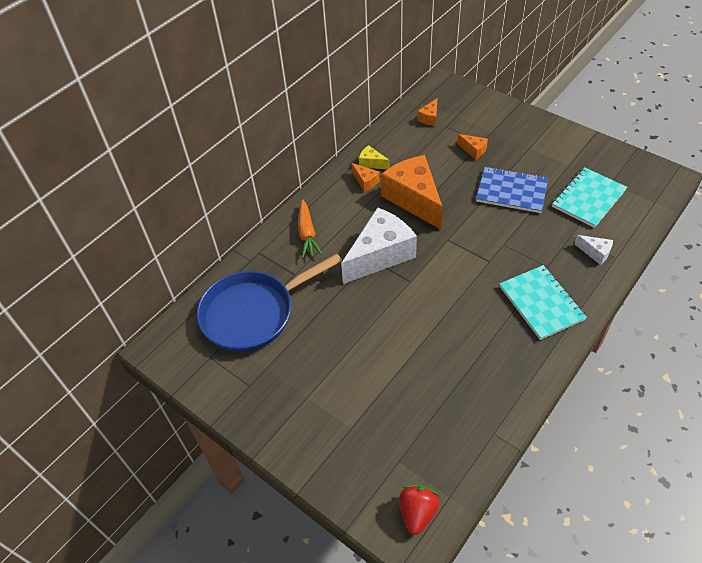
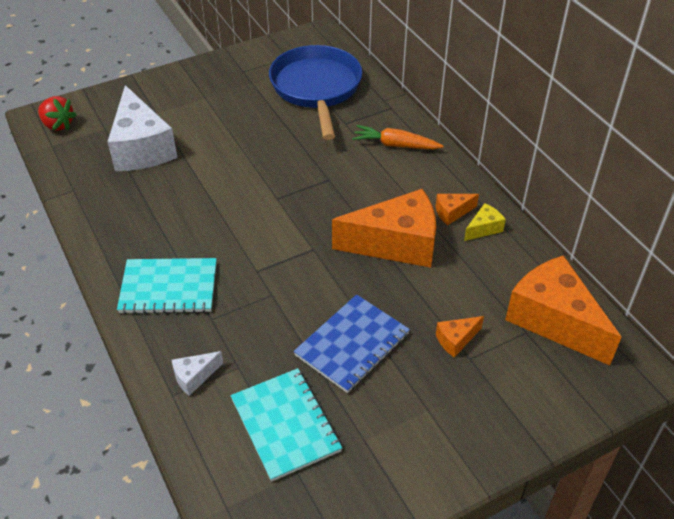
camera: 110 degrees right, 5 degrees down
(380, 255) = (328, 188): white cheese -> white cheese (141, 148)
(429, 118) = (553, 320): orange cheese -> orange cheese, size x2.31

